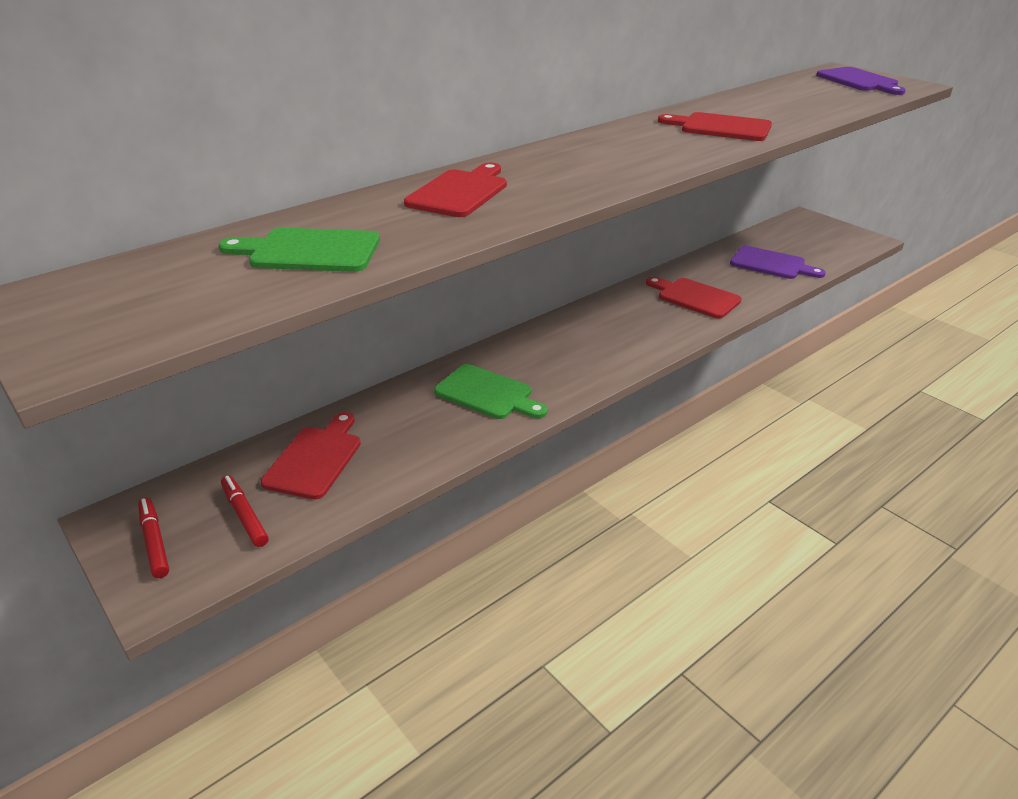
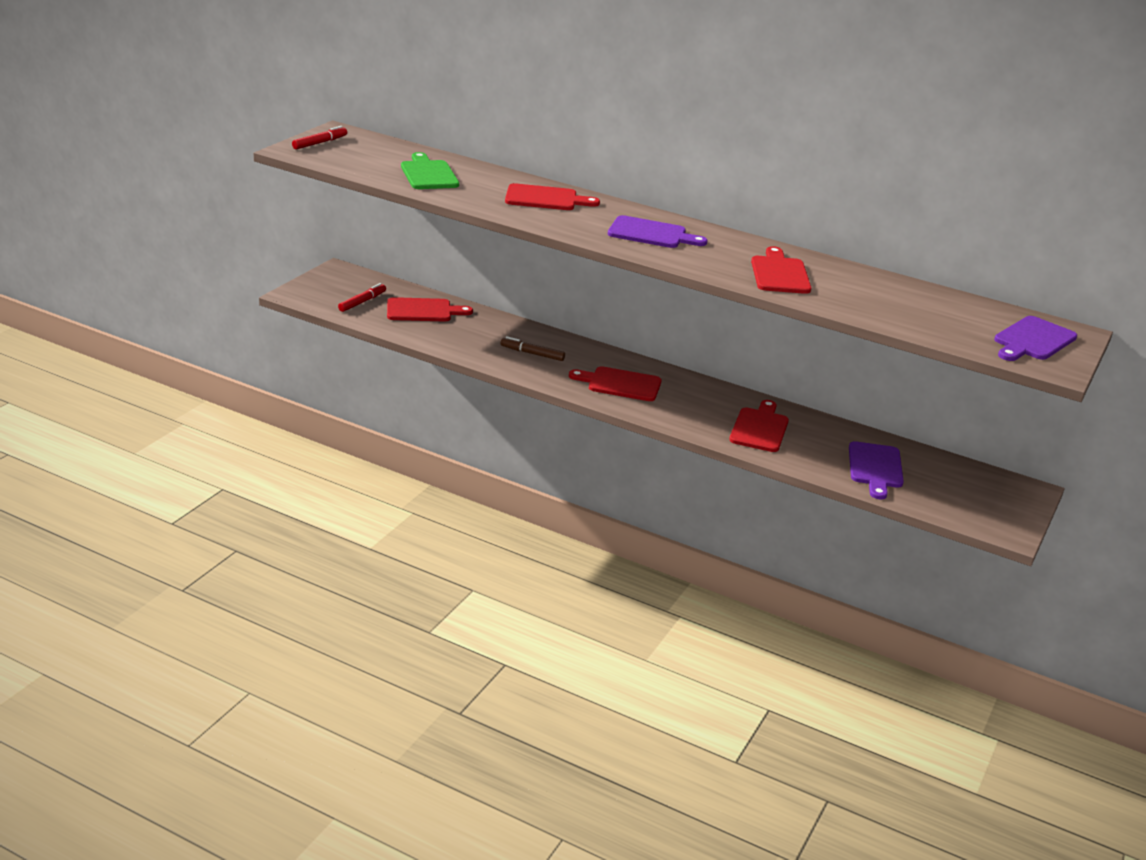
camera: 65 degrees right, 5 degrees down
(154, 542) = (329, 284): red marker -> red marker (319, 143)
(487, 394) = (532, 354): green cutting board -> brown marker
(584, 351) = (620, 384): none -> red cutting board
(600, 159) = (651, 234): none -> purple cutting board

